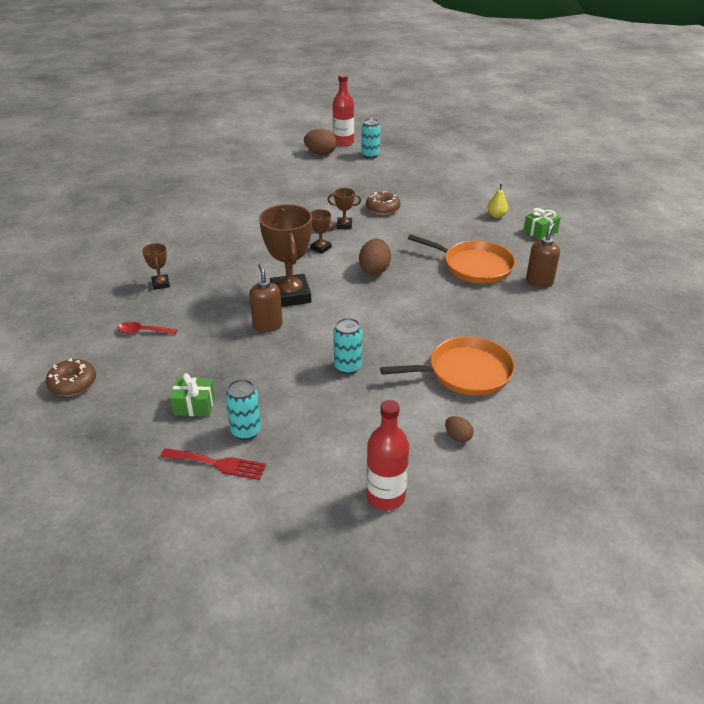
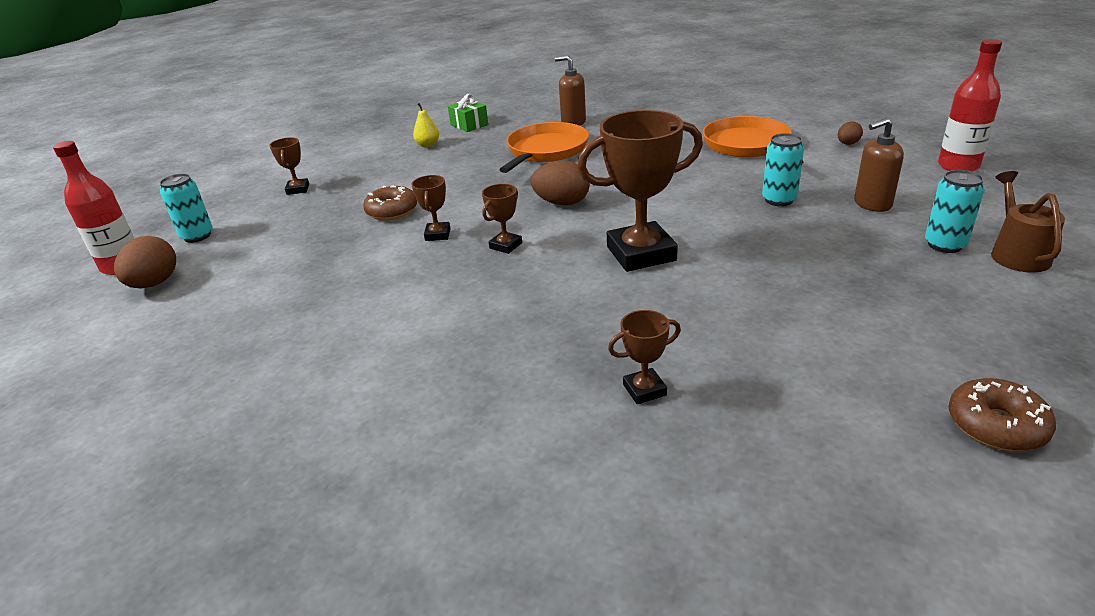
camera: 90 degrees left, 5 degrees down
(143, 331) = (801, 377): red spoon -> none
(194, 405) = (934, 289): green gift -> none
(218, 464) = (1016, 254): red fork -> brown watering can
(267, 325) = (723, 261): brown soap dispenser -> brown soap dispenser (872, 204)
(426, 175) = (298, 189): none -> brown trophy

